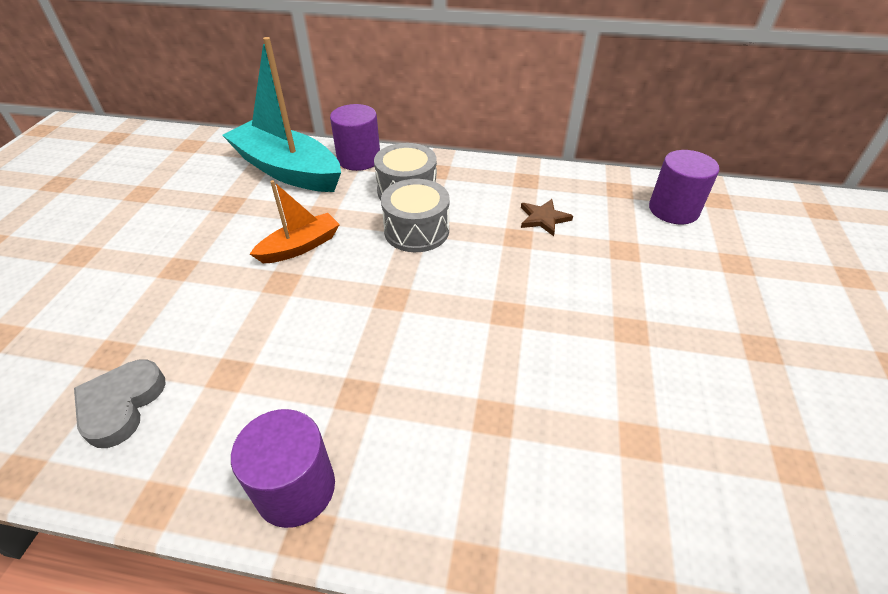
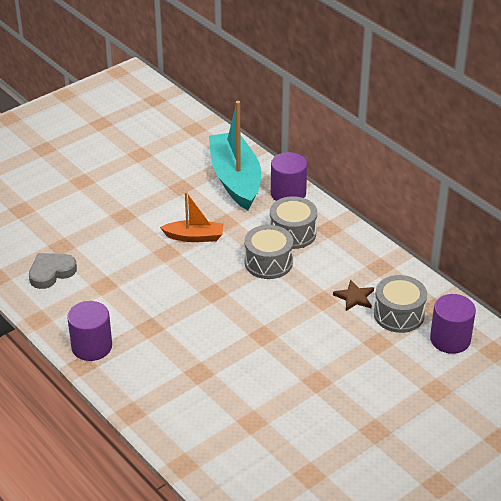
camera: 40 degrees right, 5 degrees down
(602, 212) = (399, 314): none -> grey drum

